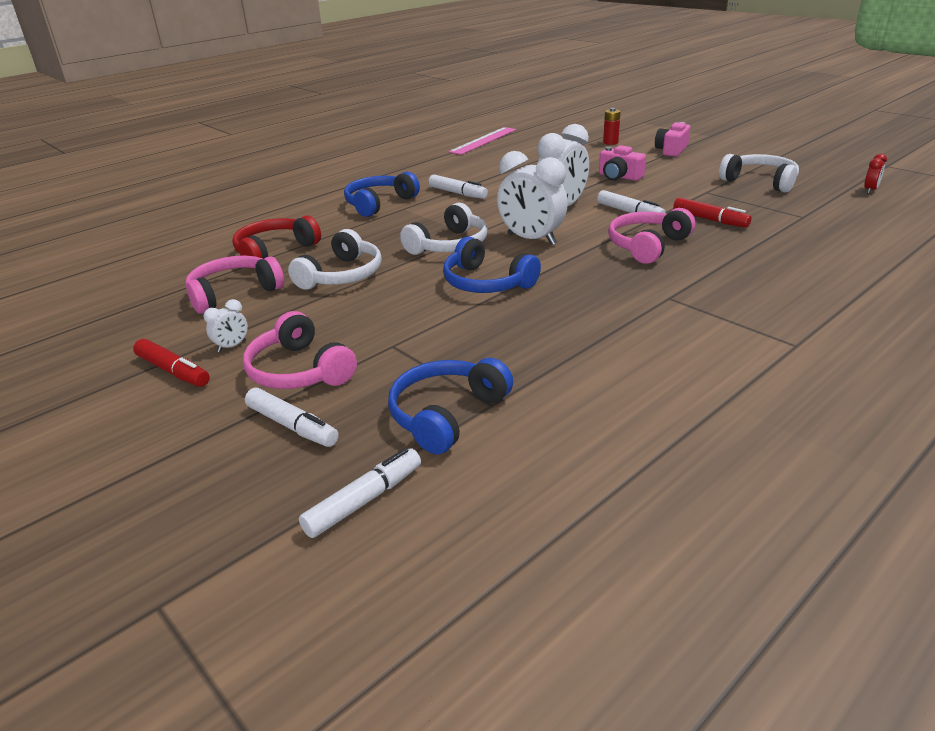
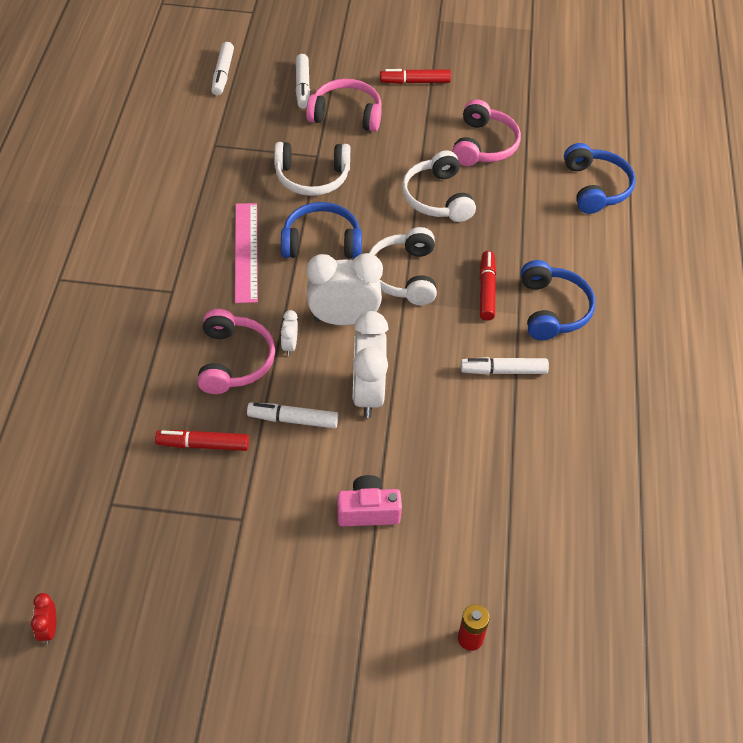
camera: 135 degrees right, 20 degrees up
(232, 346) = (411, 110): white clock -> white clock (289, 346)
(275, 251) = (531, 198): red headphones -> none
(292, 426) = (302, 86): white marker -> white marker turned 90 degrees counterclockwise
(403, 222) = (487, 290): none -> red marker
(446, 414) = (232, 128): blue headphones -> blue headphones (596, 187)
(483, 140) = (647, 544): pink ruler -> pink ruler (246, 252)
(671, 150) = (363, 652): pink camera -> none
(760, 181) = (191, 587): white headphones -> white headphones (312, 177)

